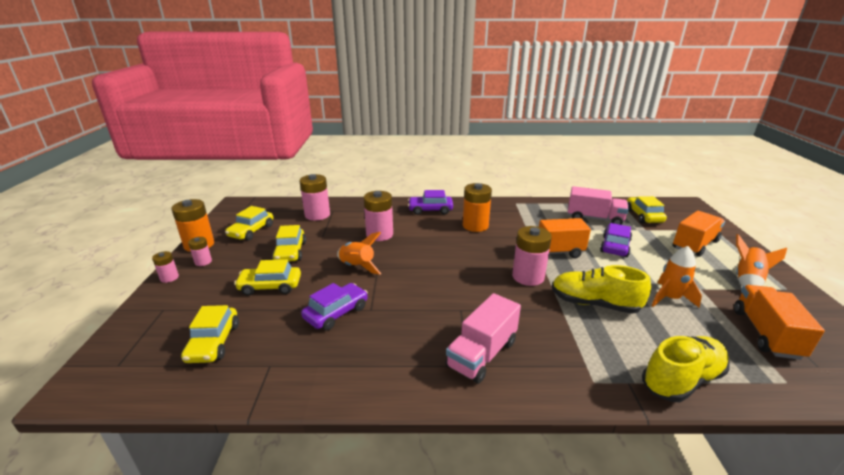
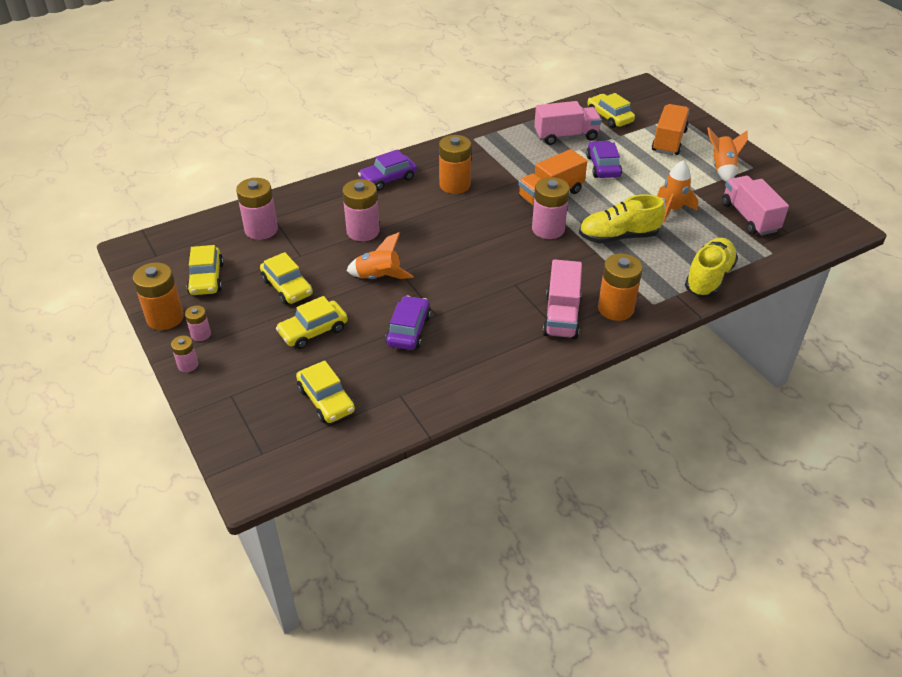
camera: 30 degrees left, 15 degrees up
(545, 370) = (615, 308): none -> orange battery
(765, 333) = (749, 217): orange truck -> pink truck

